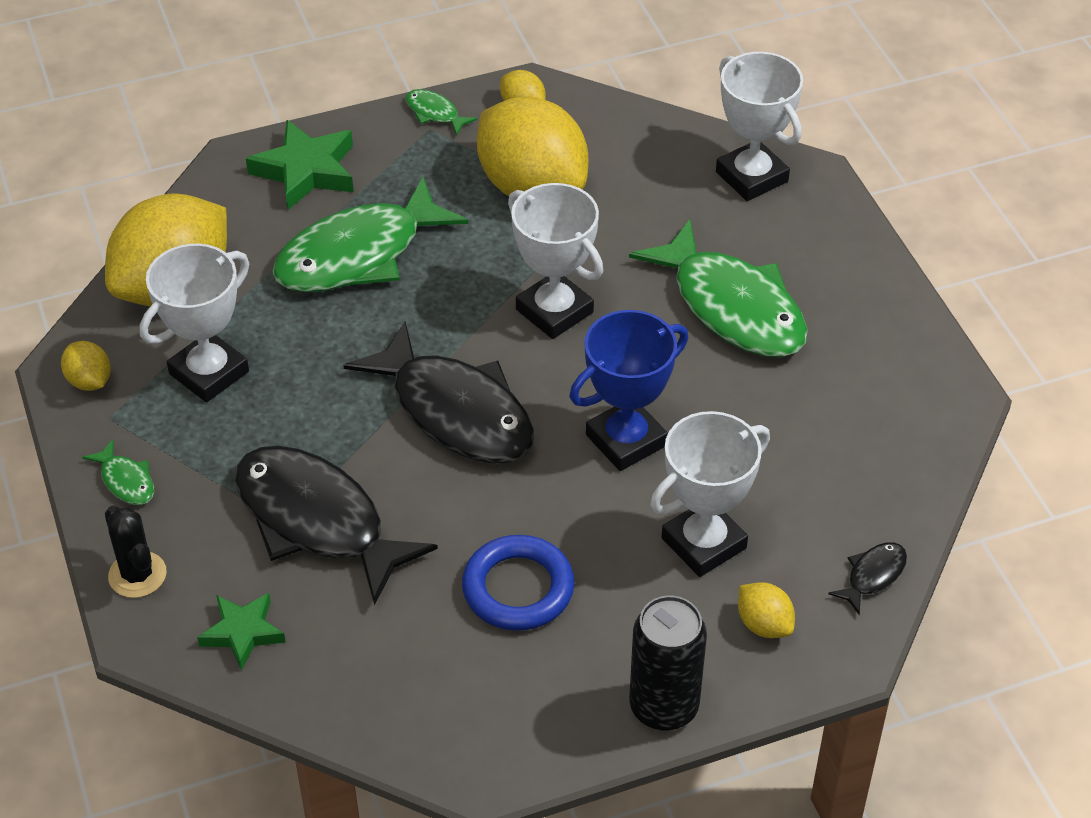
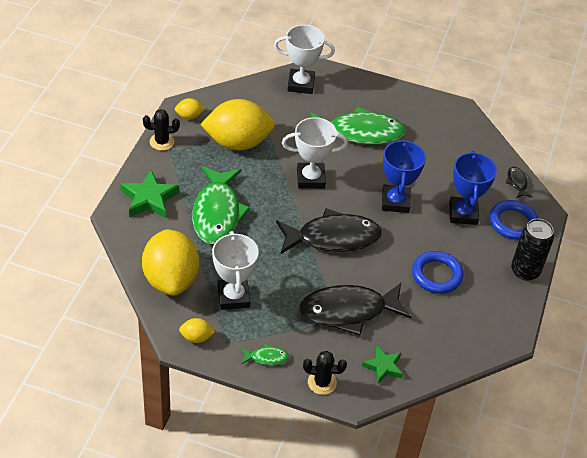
camera: 55 degrees left, 0 degrees up
(434, 113) = (162, 142): green fish -> black cactus
(704, 543) = (463, 213): white trophy -> blue trophy
(764, 624) = (513, 223): yellow lemon -> blue ring

